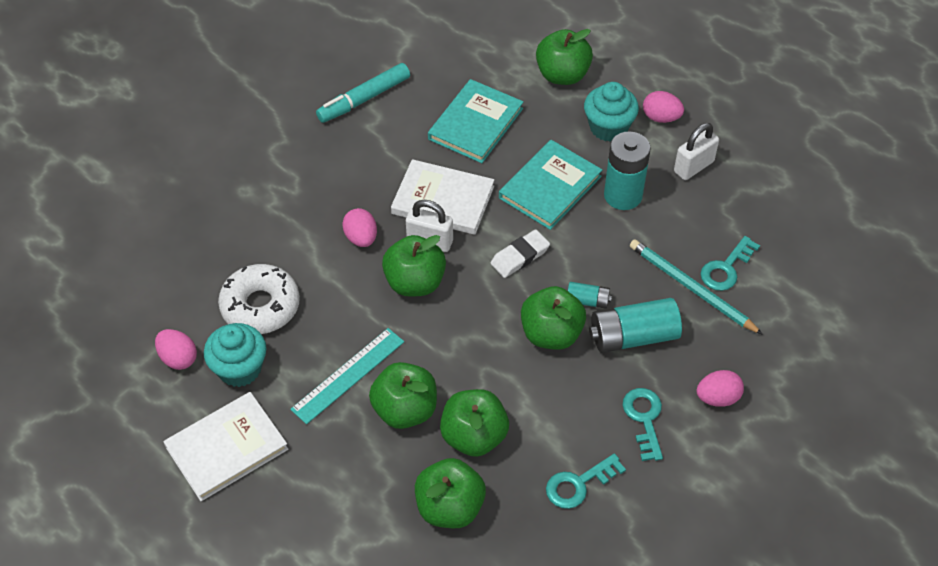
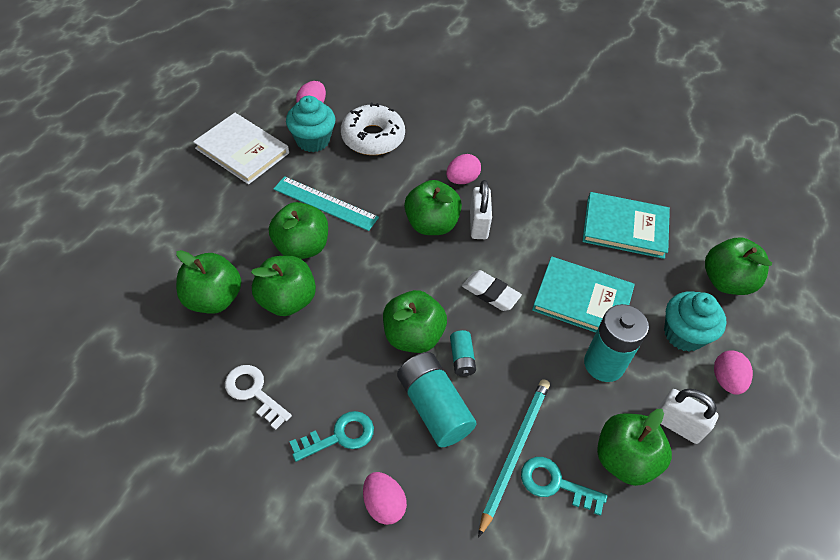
camera: 70 degrees right, 0 degrees up
(364, 99) = (606, 147): turquoise marker -> none
(443, 200) = (527, 223): white book -> none
(578, 484) = (254, 392): turquoise key -> white key
(715, 214) = (624, 459): none -> green apple

